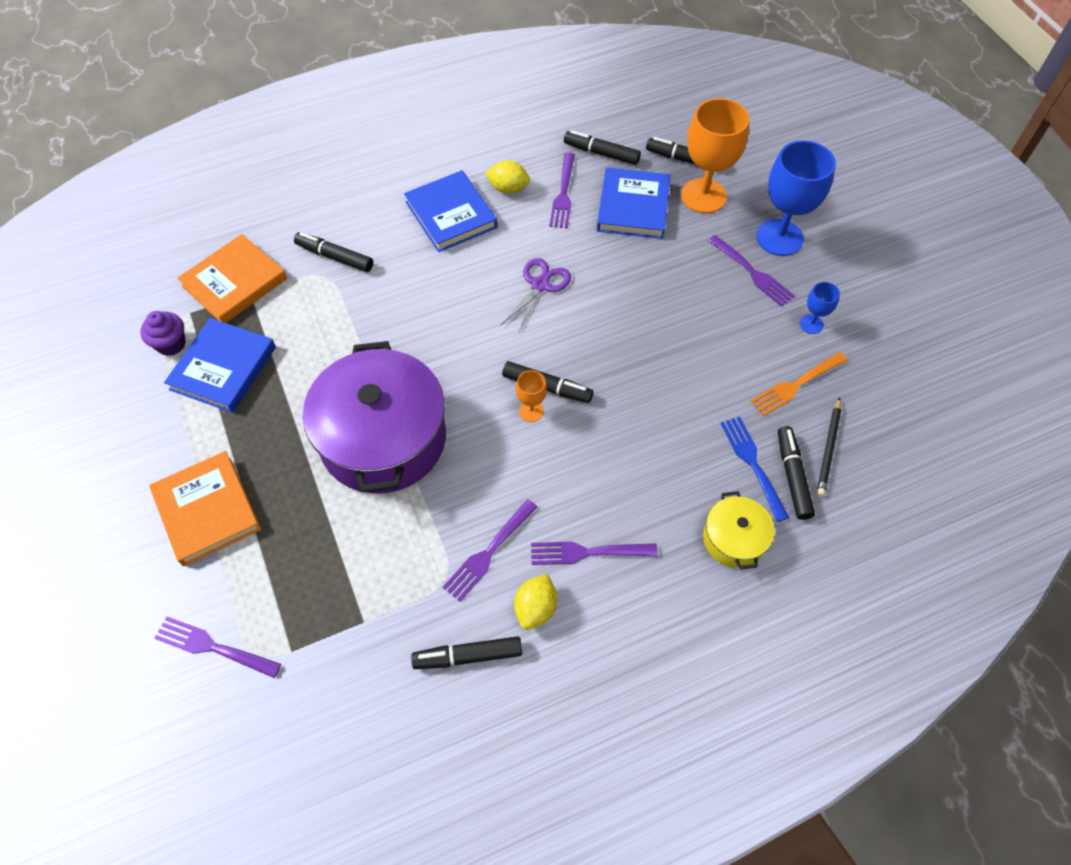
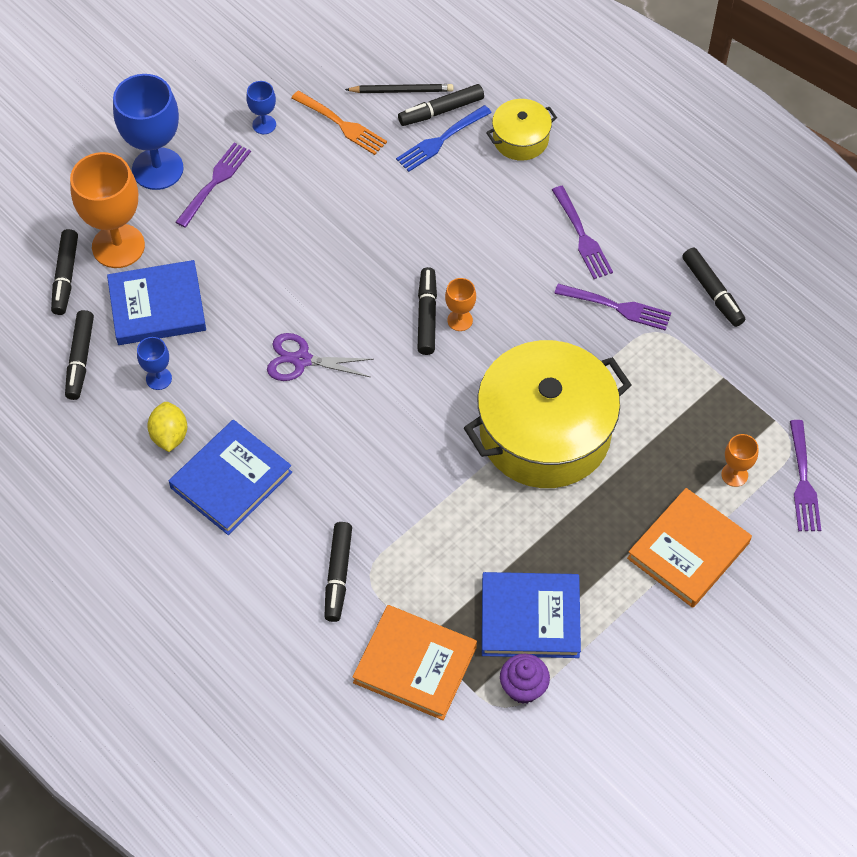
camera: 110 degrees left, 0 degrees up
(255, 584) = (734, 475): none -> orange goblet
(383, 439) = (545, 432): purple pot -> yellow pot
(535, 608) = (649, 258): yellow lemon -> none
(563, 193) = (158, 378): purple fork -> blue goblet

